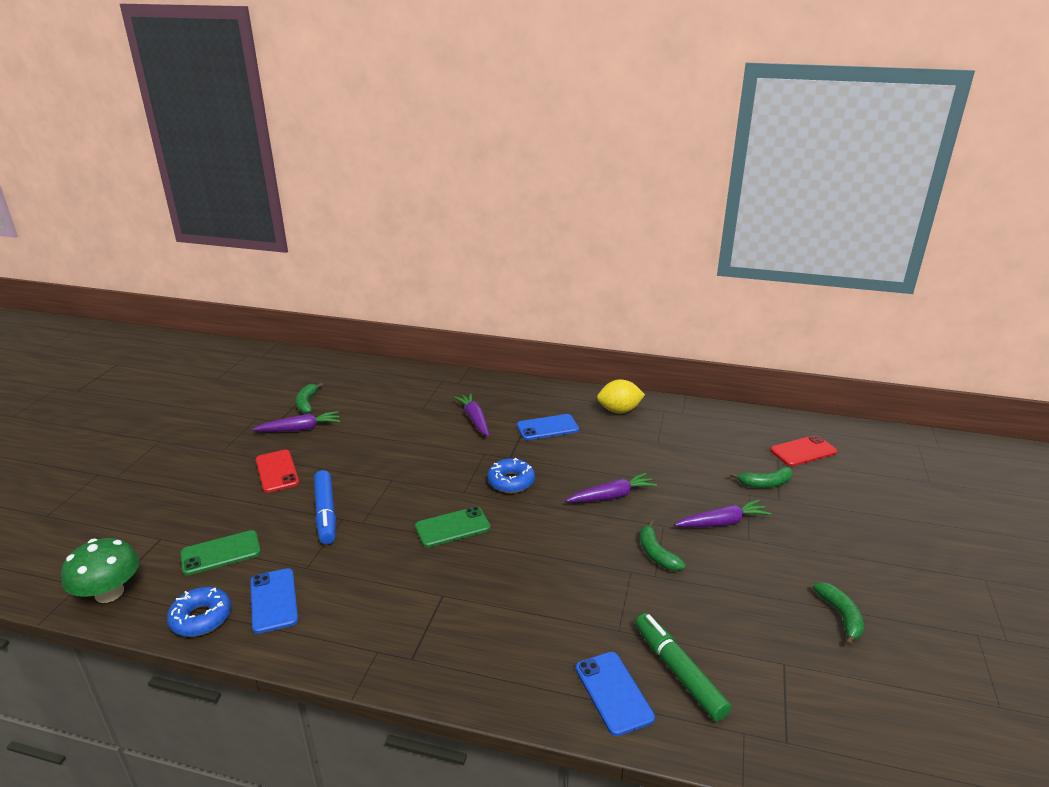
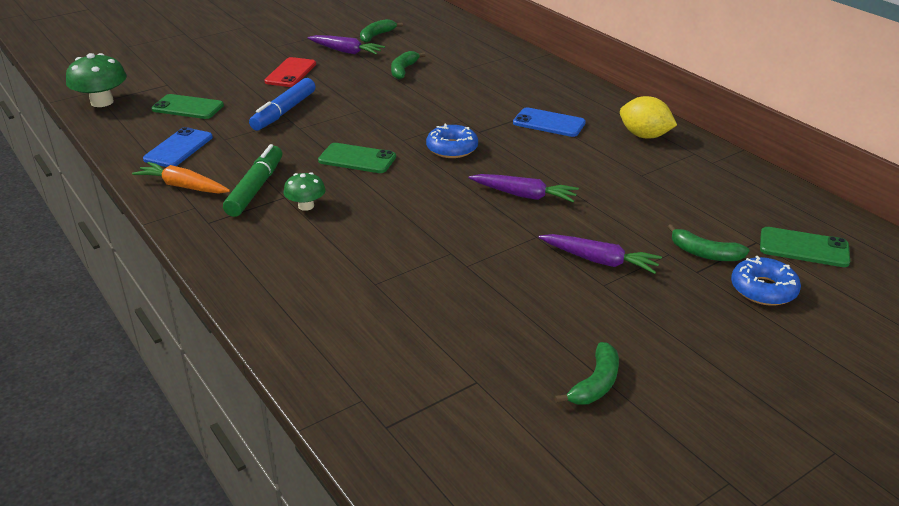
camera: 40 degrees right, 5 degrees up
(201, 618) = (127, 138): blue donut -> blue donut (763, 289)
(336, 637) = (183, 186): none -> orange carrot
(472, 593) = (306, 206): none -> green mushroom
(474, 419) = (492, 93): purple carrot -> none
(613, 693) = (306, 317): blue phone -> none
(656, 554) = (494, 252): green banana -> green banana (403, 70)
(678, 672) = (377, 334): green marker -> green marker (256, 188)
(803, 451) = (803, 248): red phone -> green phone

